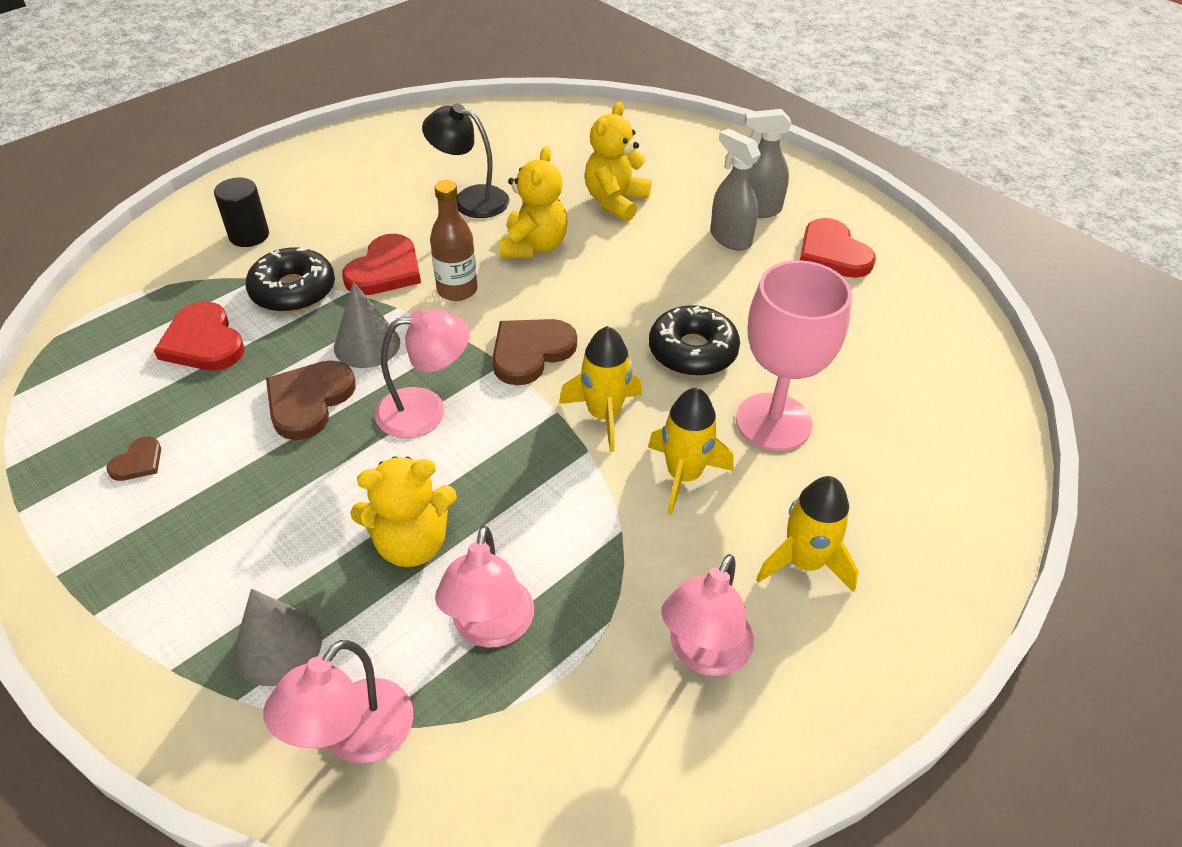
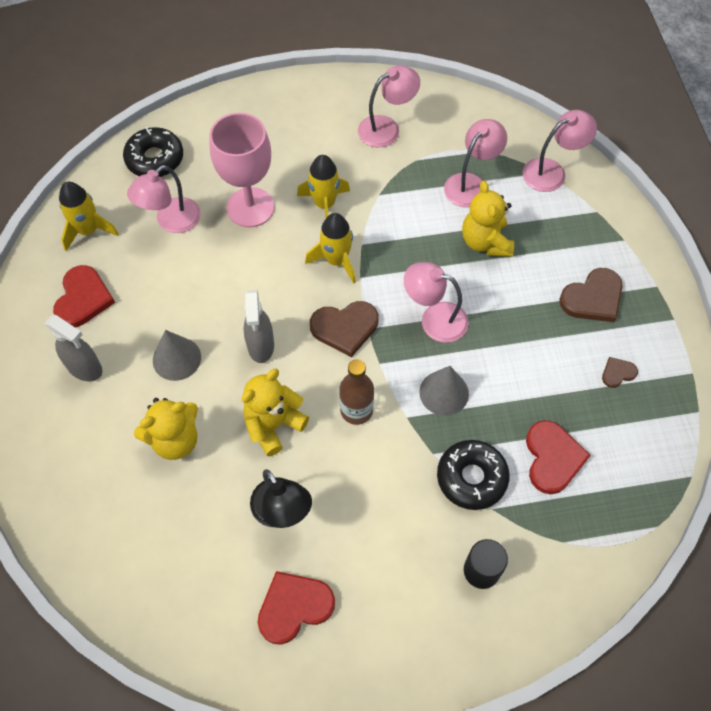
camera: 145 degrees left, 15 degrees up
(278, 646) = (571, 225): grey cone -> grey cone (176, 358)
(309, 401) = (501, 365): brown heart -> brown heart (593, 298)
(385, 270) = (395, 462): red heart -> red heart (294, 607)
(412, 543) = (485, 242): yellow teddy bear -> yellow teddy bear turned 120 degrees counterclockwise
(692, 351) = (249, 274): black donut -> black donut (155, 159)
(730, 238) = (133, 351): grey spray bottle -> grey spray bottle (261, 346)
(804, 562) = (308, 138): yellow rocket -> yellow rocket (88, 230)
(843, 359) = (171, 221): none -> pink lamp

